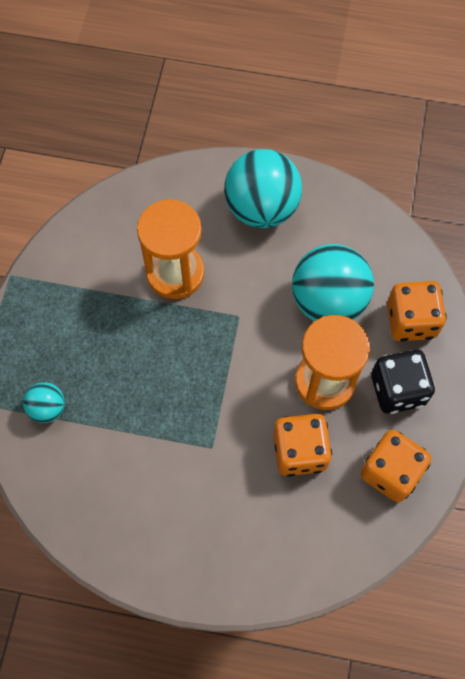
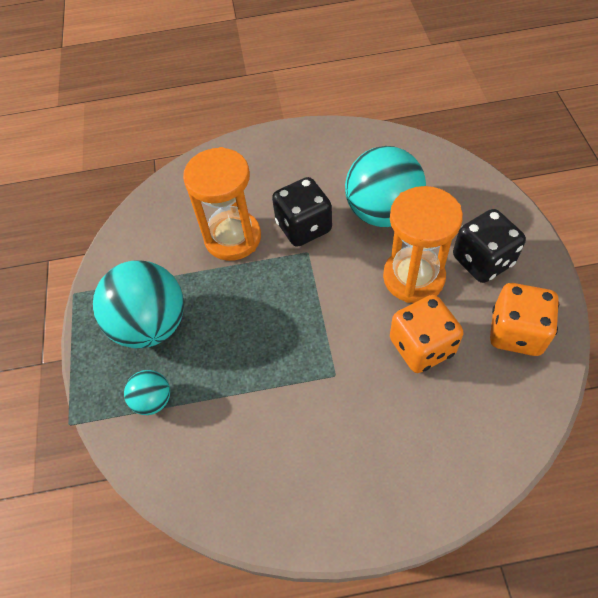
camera: 15 degrees left, 10 degrees down
(246, 288) = (303, 227): none -> black dice
(261, 208) = (288, 162): turquoise ball -> turquoise ball (151, 325)
(411, 321) = (462, 203): orange dice -> none

